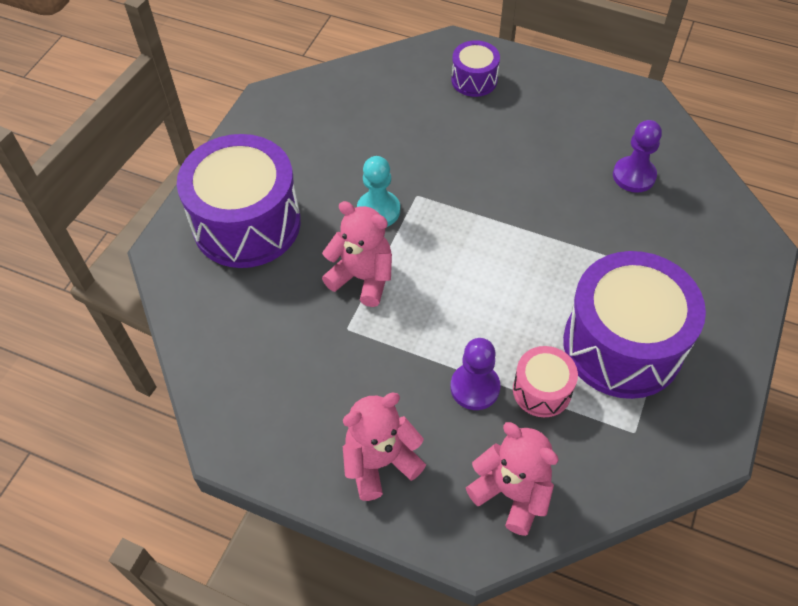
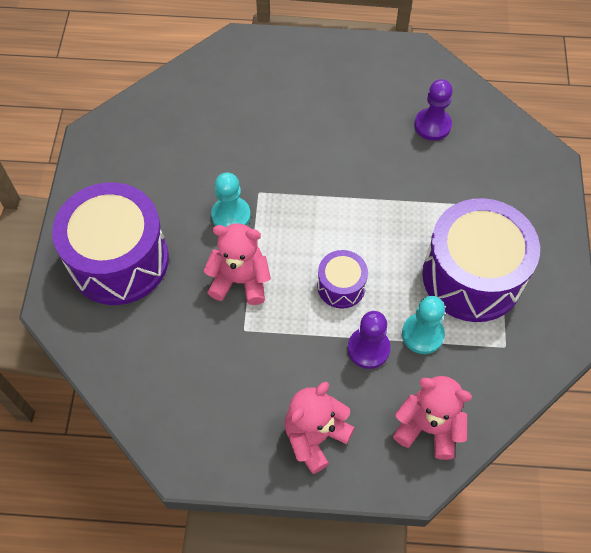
camera: 20 degrees left, 5 degrees up
(474, 80) = (269, 71): purple drum -> purple drum (341, 286)
(542, 390) = (422, 334): pink drum -> turquoise pawn

